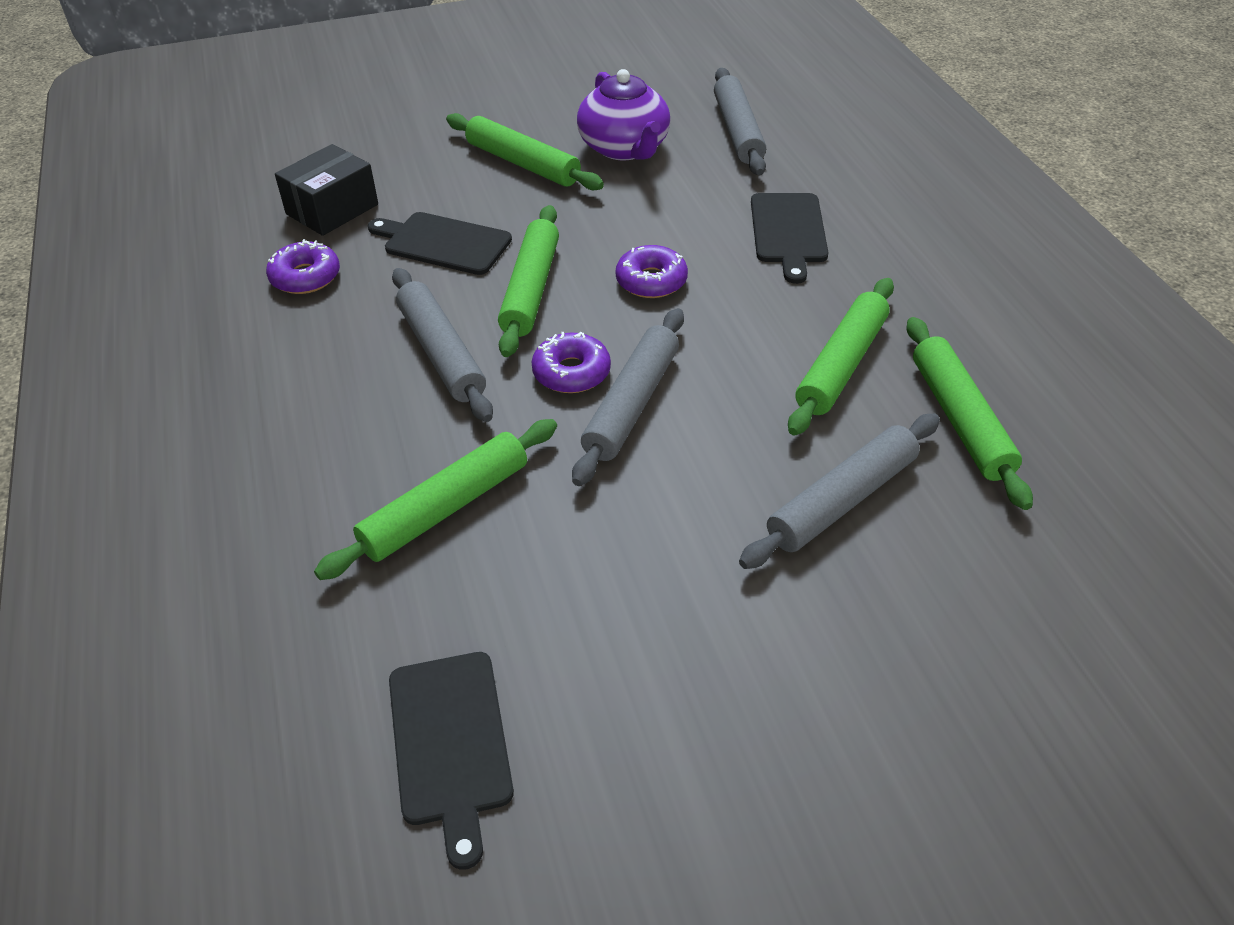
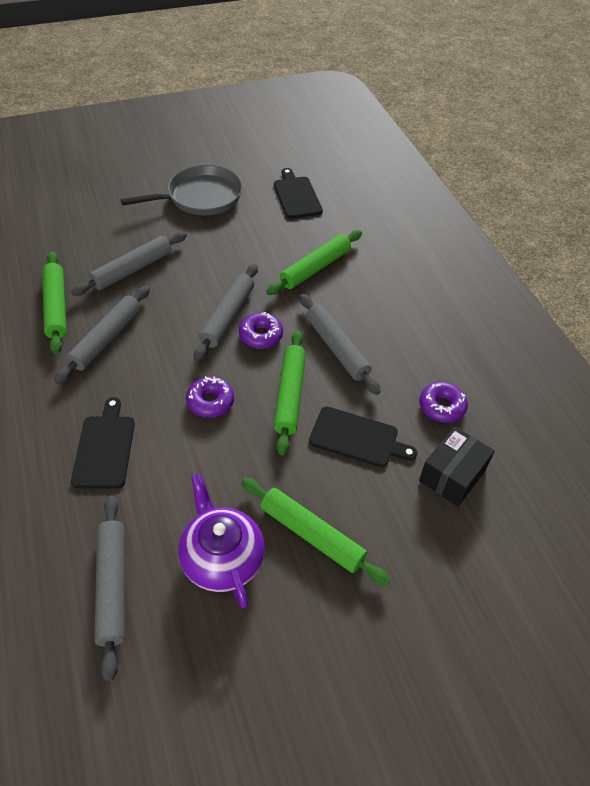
camera: 175 degrees right, 5 degrees up
(726, 734) = (201, 197): none -> grey pan
(841, 365) = (106, 339): green rolling pin -> grey rolling pin

